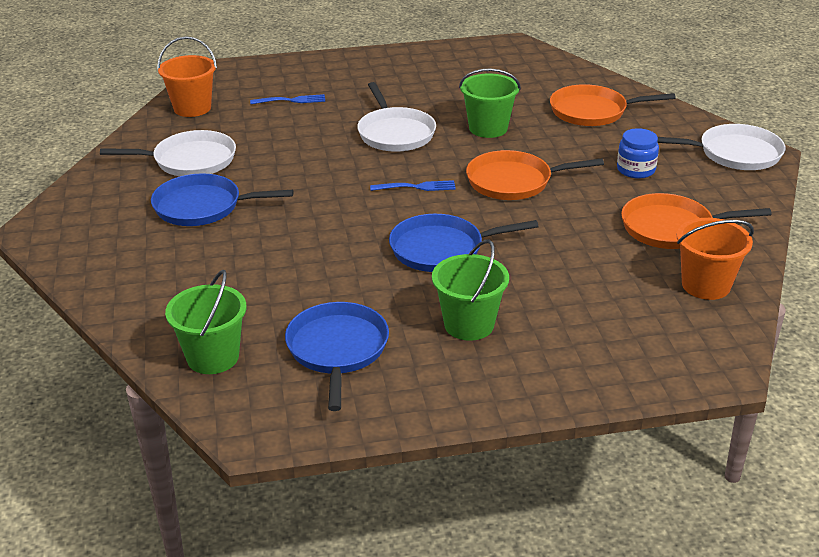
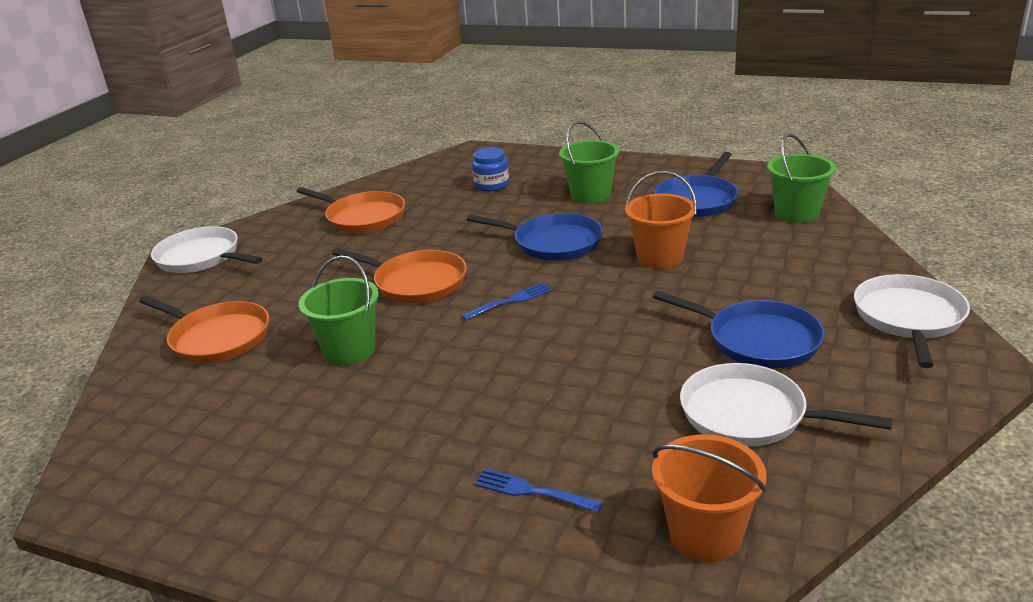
camera: 145 degrees left, 5 degrees down
(395, 133) = (455, 376): white pan -> white pan (909, 318)
(416, 187) = (510, 301): blue fork -> blue fork turned 120 degrees clockwise
(636, 170) = (301, 265): blue jar -> blue jar (492, 185)
(706, 285) = (407, 183): orange bucket -> orange bucket (660, 257)

